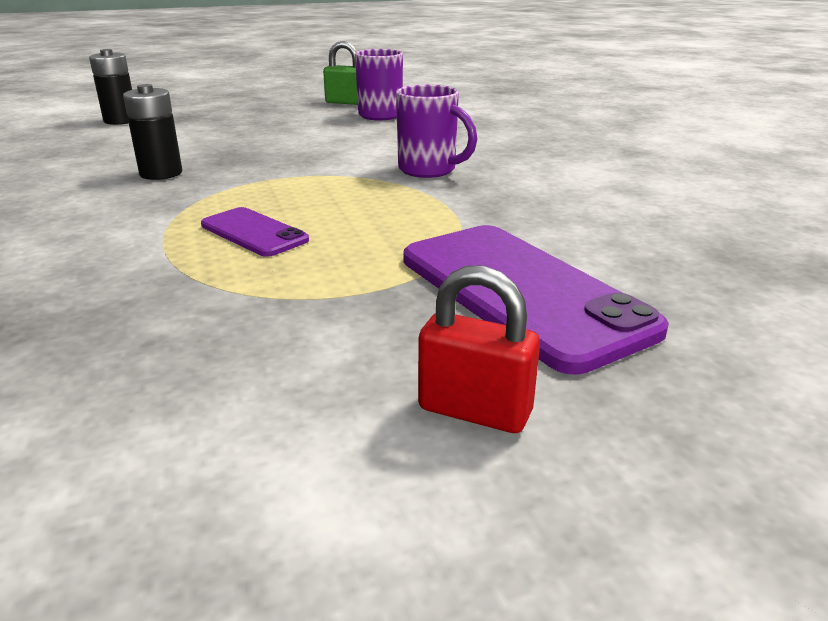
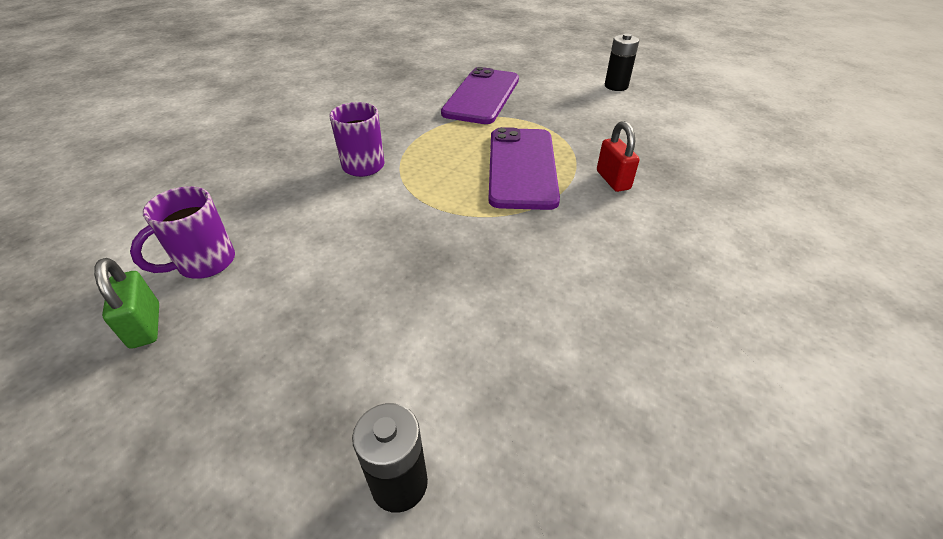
camera: 130 degrees left, 15 degrees up
(161, 173) = (502, 265): black battery -> black battery (616, 86)
(254, 232) = (521, 167): purple phone -> purple phone, size x1.97
(475, 411) = (552, 84): red padlock -> red padlock (613, 180)

